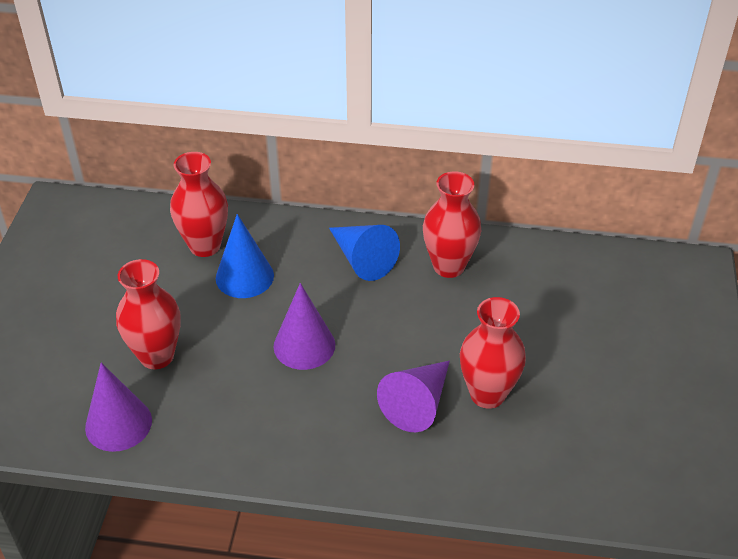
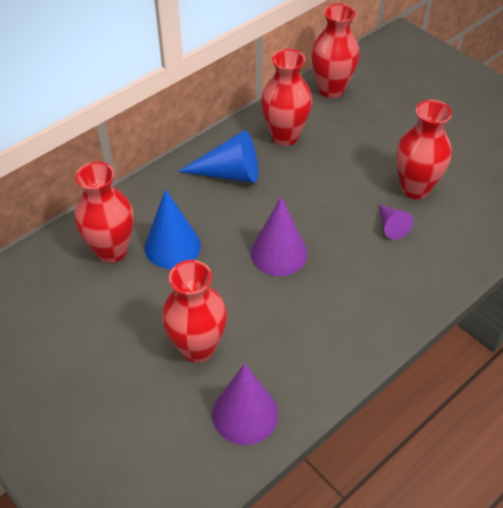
camera: 50 degrees left, 5 degrees up
(418, 403) = (391, 226): purple cone -> purple cone, size x0.56
(550, 260) = (331, 90): none -> red vase

